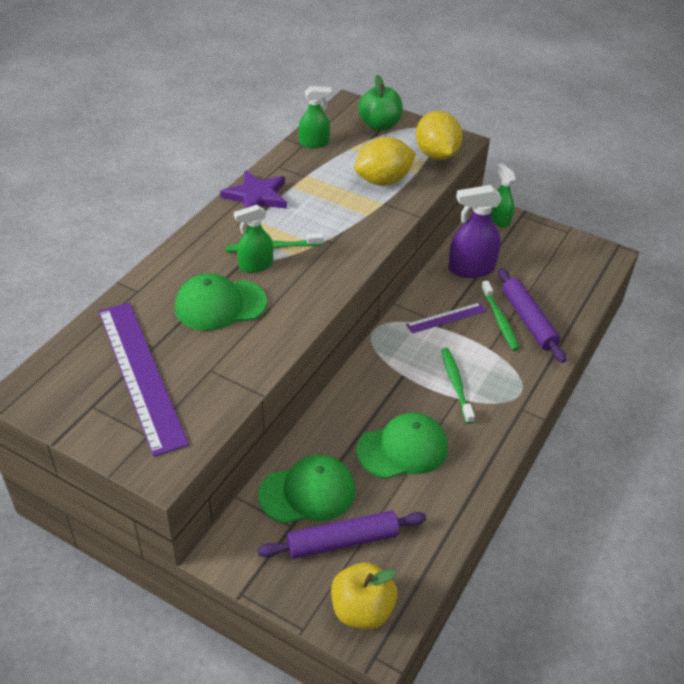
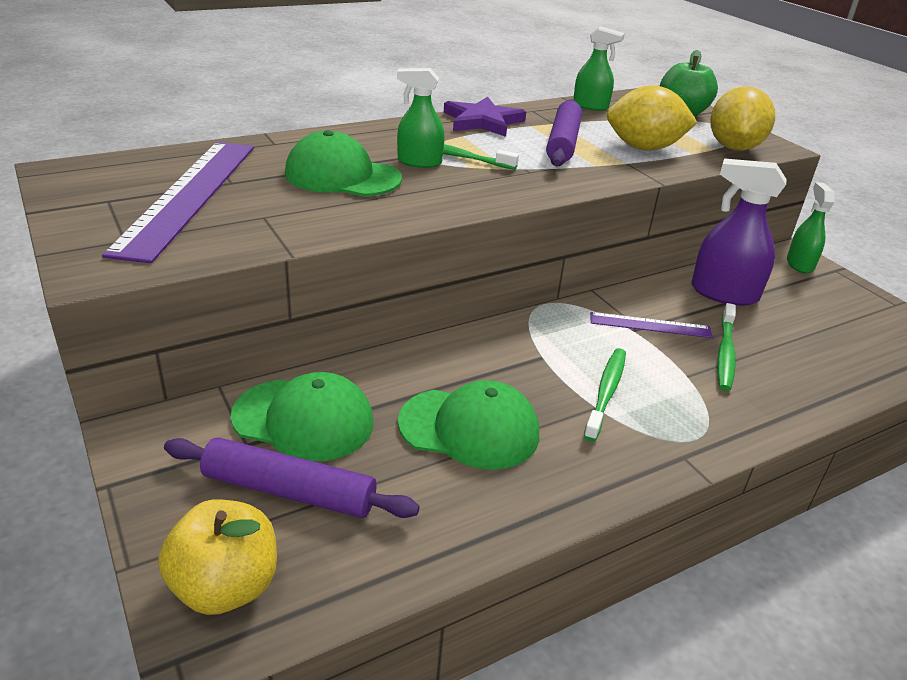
camera: 30 degrees right, 10 degrees down
(528, 320) = (769, 368): purple rolling pin -> purple rolling pin (563, 143)

